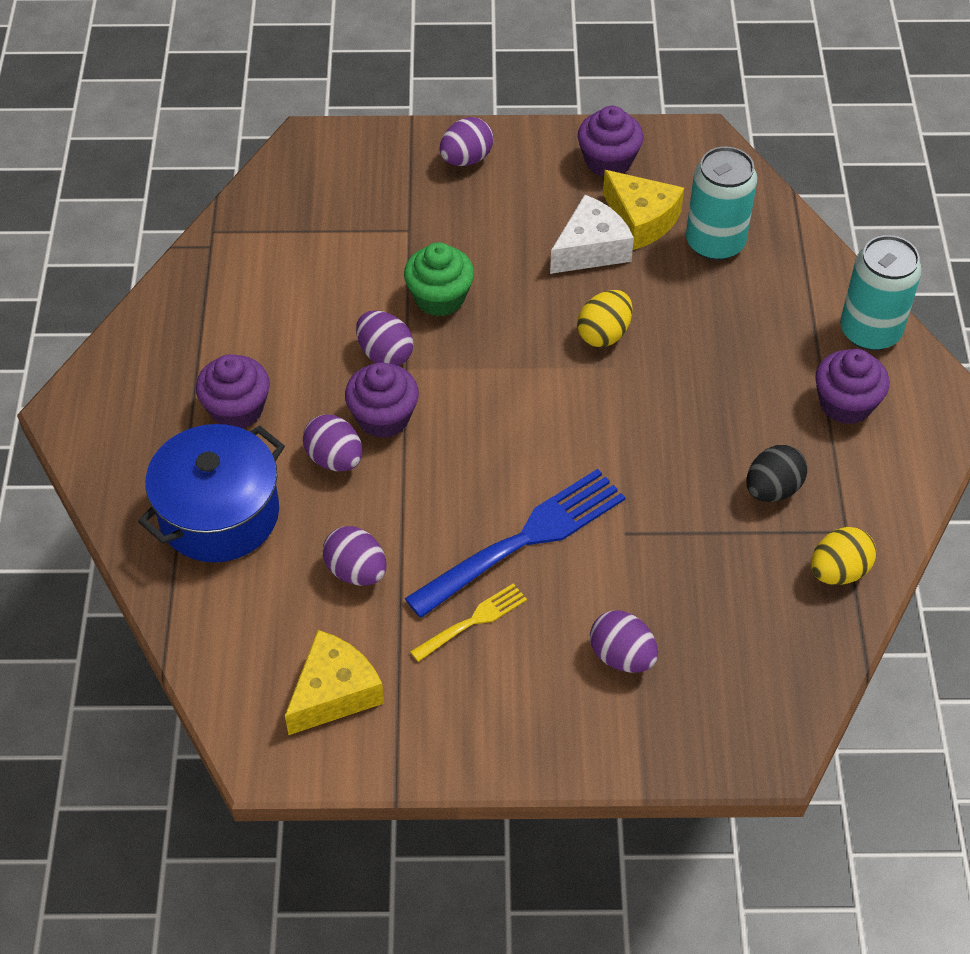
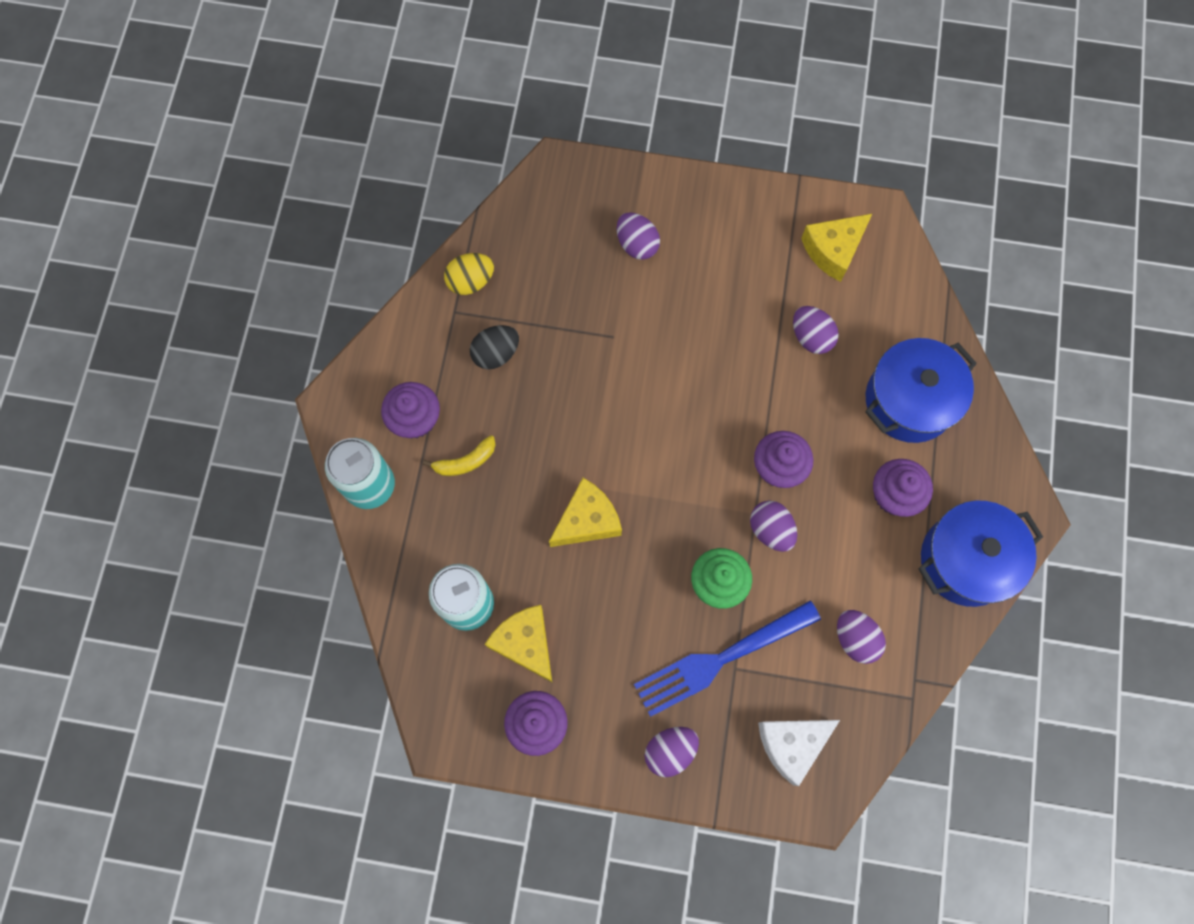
camera: 170 degrees left, 20 degrees up
(149, 357) = (966, 560): none -> blue pot
(335, 459) = (819, 435): purple egg -> purple egg (855, 639)
(472, 622) = (734, 285): yellow fork -> none
(522, 541) = (688, 341): blue fork -> blue fork (722, 658)
(591, 249) = (577, 616): white cheese -> white cheese (792, 744)
(604, 334) = (587, 520): yellow egg -> yellow cheese
(767, 370) = (465, 461): none -> yellow banana

